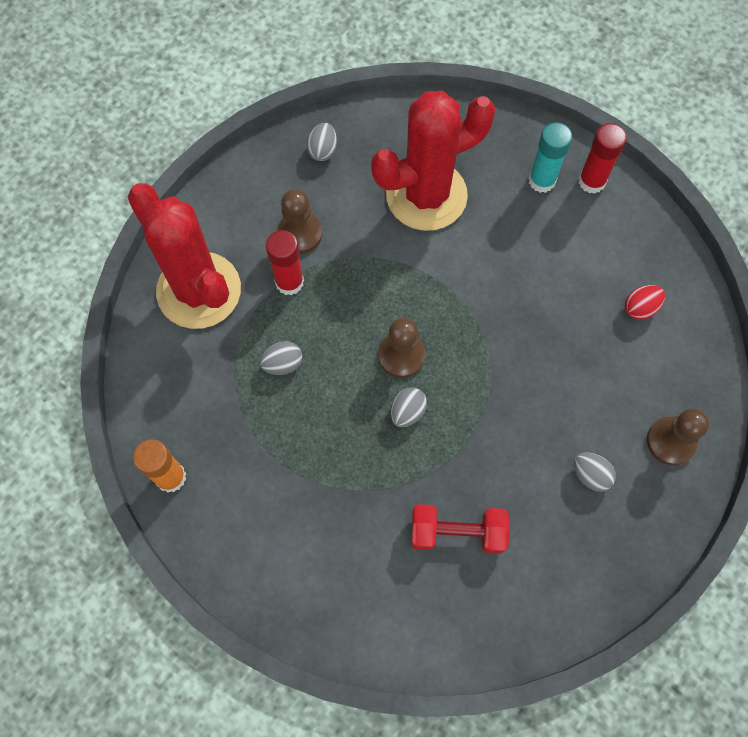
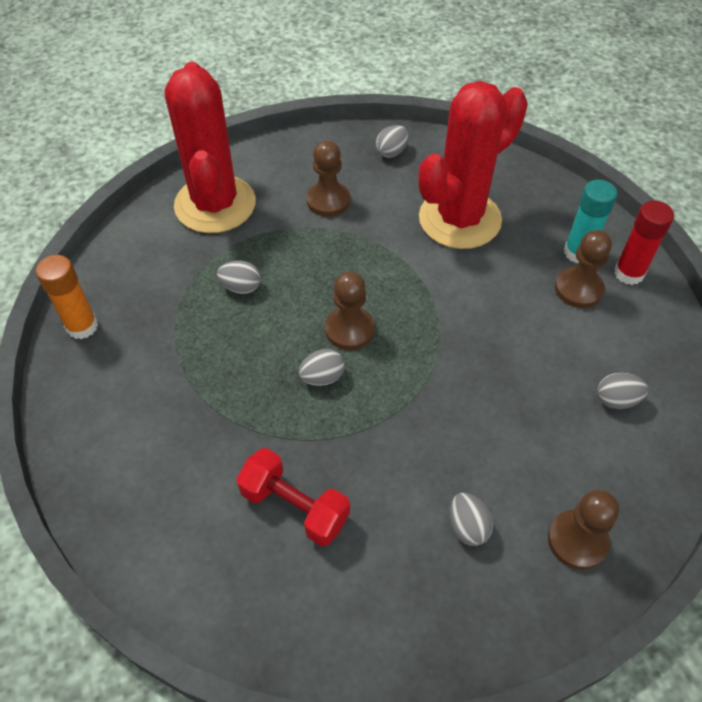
camera: 30 degrees right, 15 degrees down
(289, 282) = (293, 230): red glue stick -> none
(426, 195) = (459, 219): red cactus -> red cactus turned 45 degrees counterclockwise
(561, 218) = (578, 289): none -> brown pawn
(640, 308) = (616, 400): red egg -> grey egg

